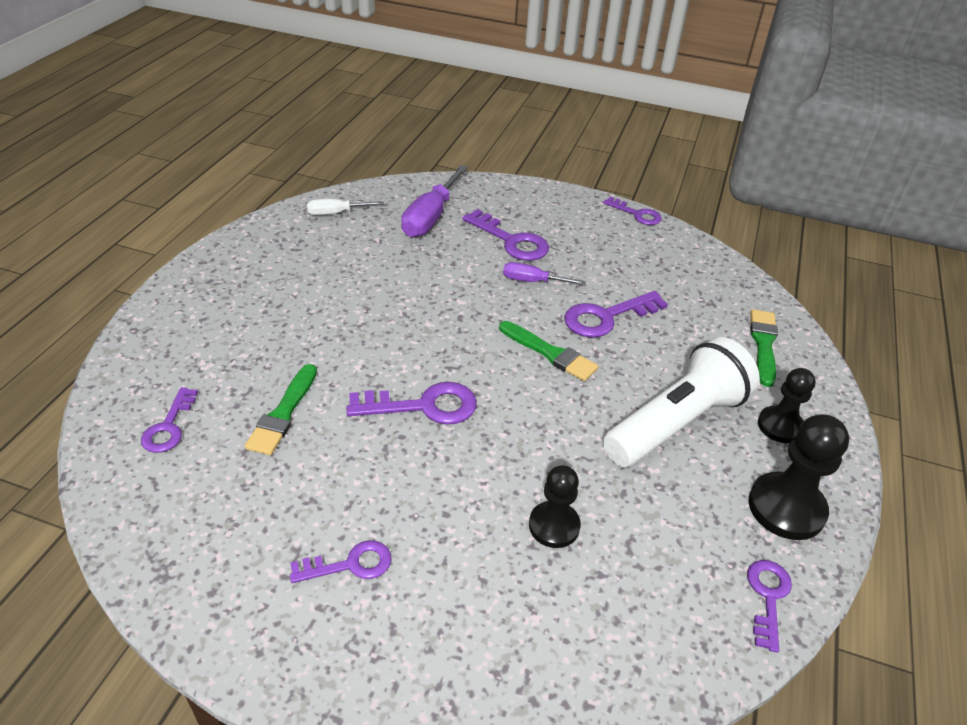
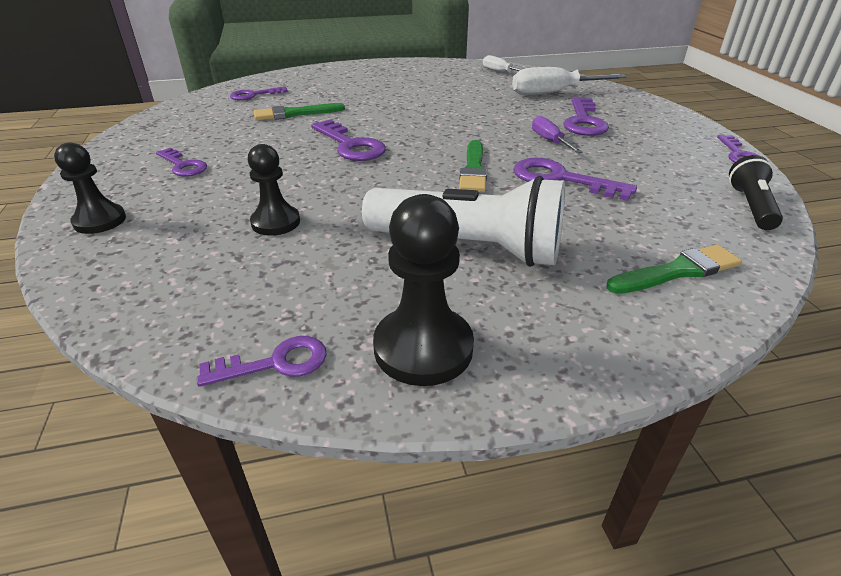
camera: 60 degrees right, 5 degrees down
(431, 217) = (554, 93): purple screwdriver -> white screwdriver
(709, 262) = (750, 206): none -> black flashlight
(780, 426) = (554, 314): black pawn -> black pawn (100, 221)

